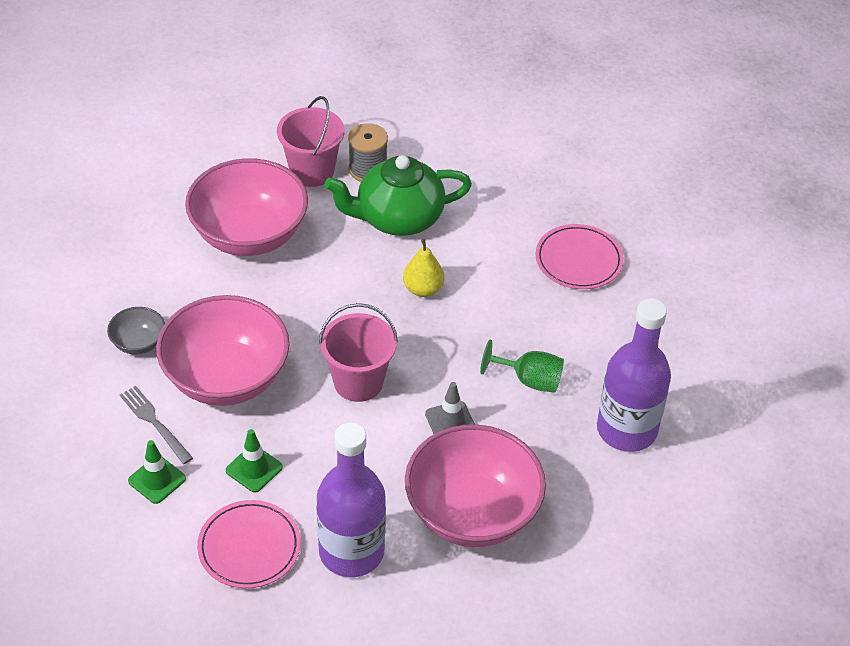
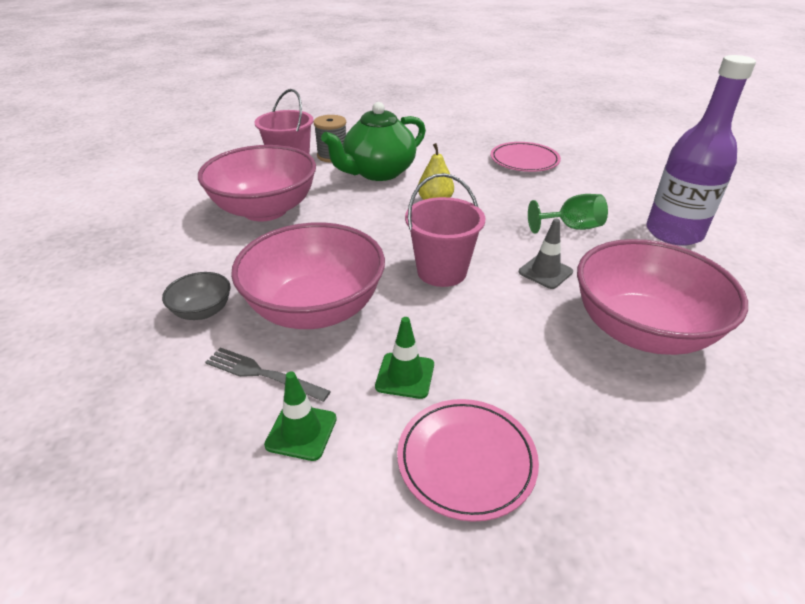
camera: 25 degrees left, 10 degrees down
(351, 551) = (576, 413): purple bottle -> none

